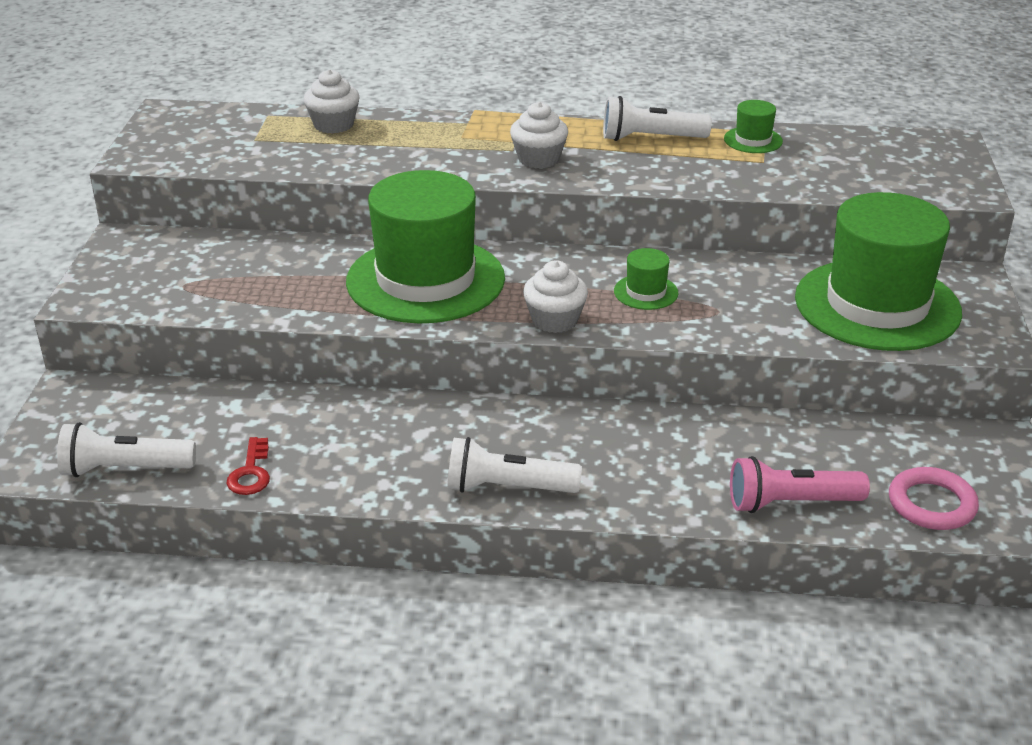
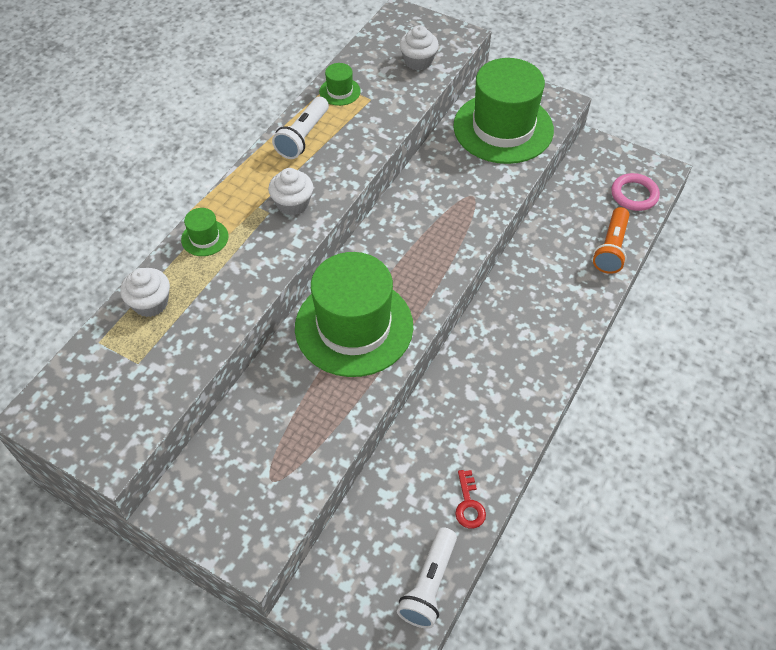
camera: 65 degrees left, 20 degrees up
(251, 472) = (469, 504): red key -> red key turned 60 degrees clockwise
(507, 487) = (544, 369): white flashlight -> none
(554, 320) = (441, 276): white cupcake -> white cupcake (418, 61)
(646, 292) = (434, 220): green hat -> green hat (205, 238)
(790, 503) = (611, 248): pink flashlight -> orange flashlight

